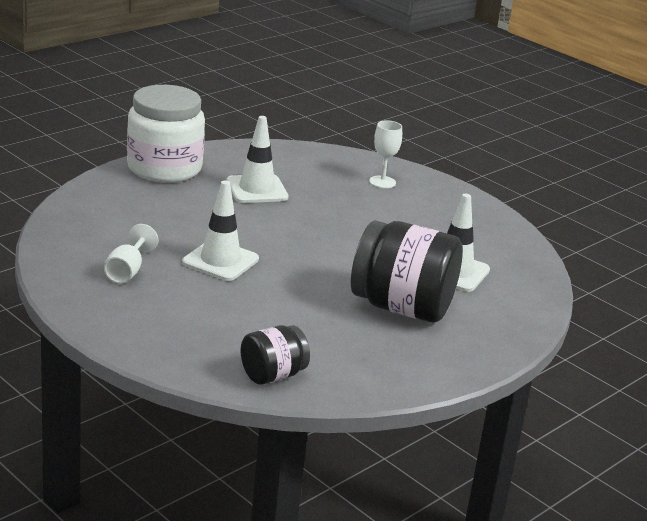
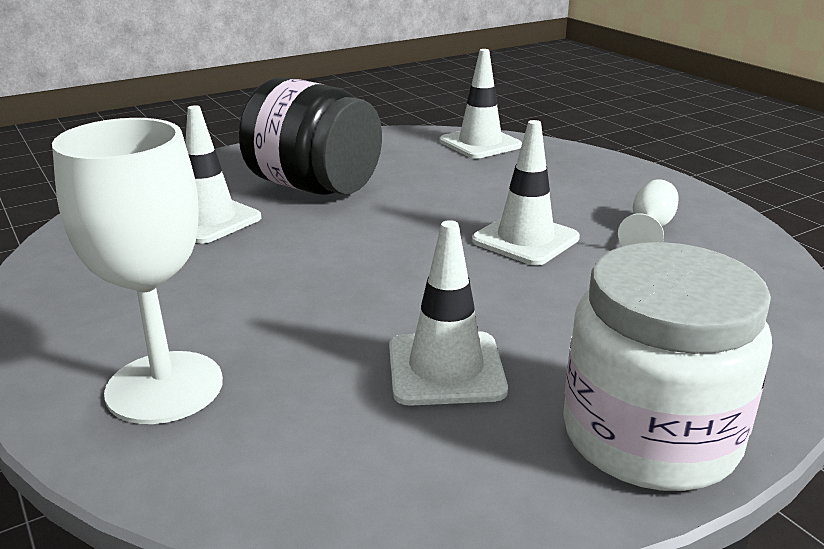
camera: 165 degrees left, 0 degrees up
(272, 375) = (480, 143): black jar -> white traffic cone
(382, 182) = (164, 387): white goblet -> white goblet, size x1.94

